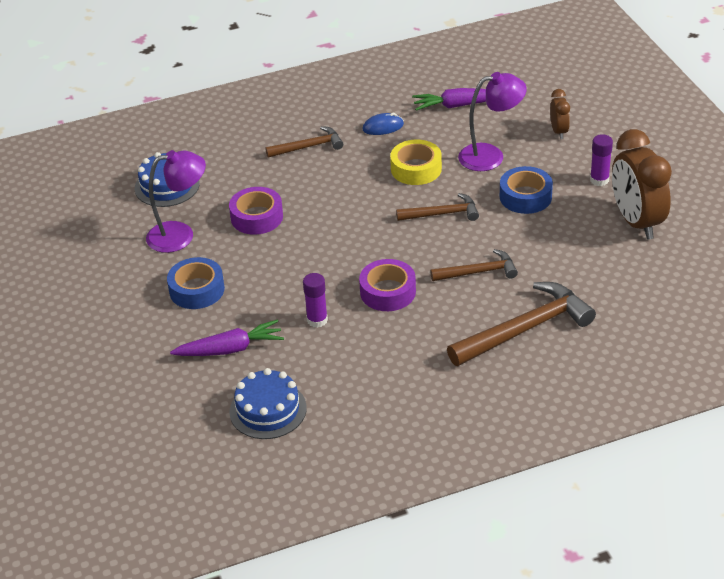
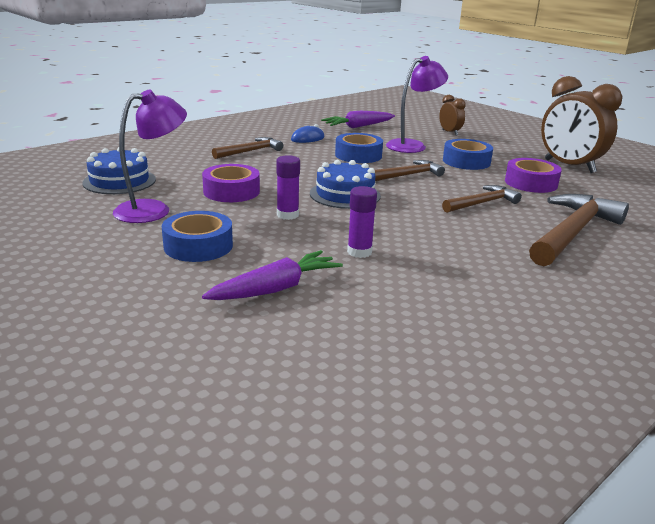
camera: 25 degrees left, 15 degrees down
(268, 410) = (373, 339): blue cake -> blue cake (345, 194)
(388, 292) = (412, 224): purple tape -> purple tape (531, 183)
(416, 169) = (358, 155): yellow tape -> blue tape
(599, 180) = (511, 150): purple glue stick -> purple glue stick (287, 215)

